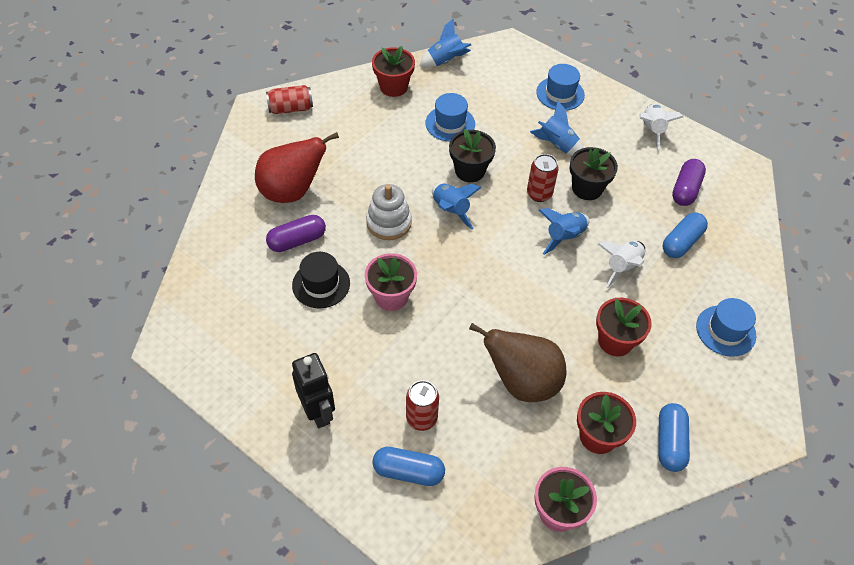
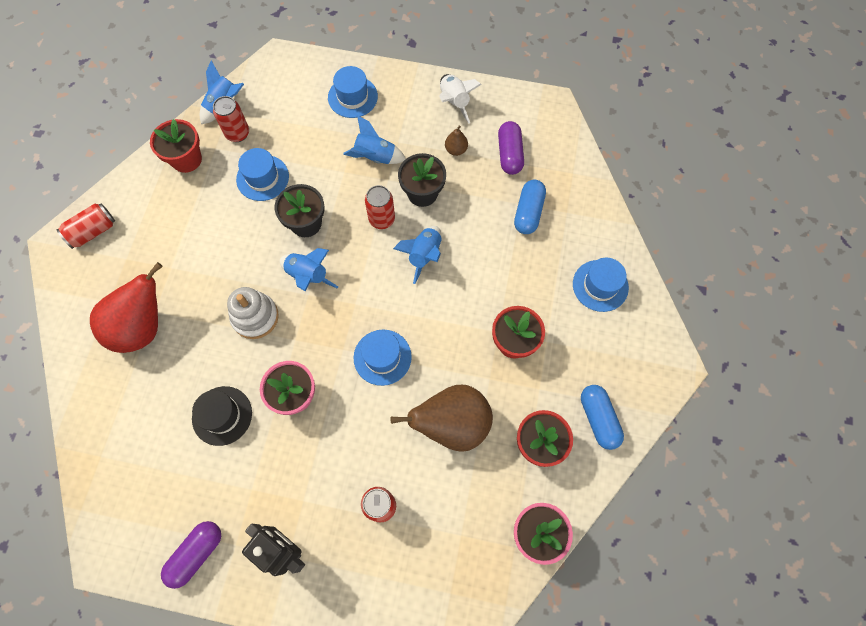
camera: 25 degrees left, 15 degrees up
(297, 241) = (175, 379): purple capsule -> purple capsule (196, 554)
(408, 471) = (393, 564): blue capsule -> none
(446, 84) = (237, 133): none -> red can
(484, 300) = (382, 357): none -> blue hat
(622, 267) = (488, 263): white rocket -> none
(635, 167) = (456, 150): none -> brown pear

